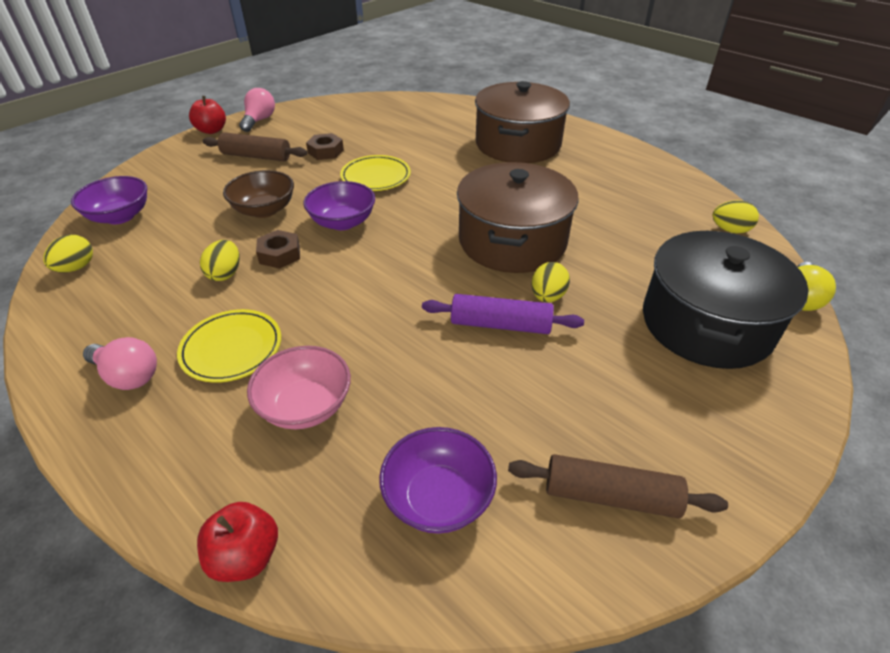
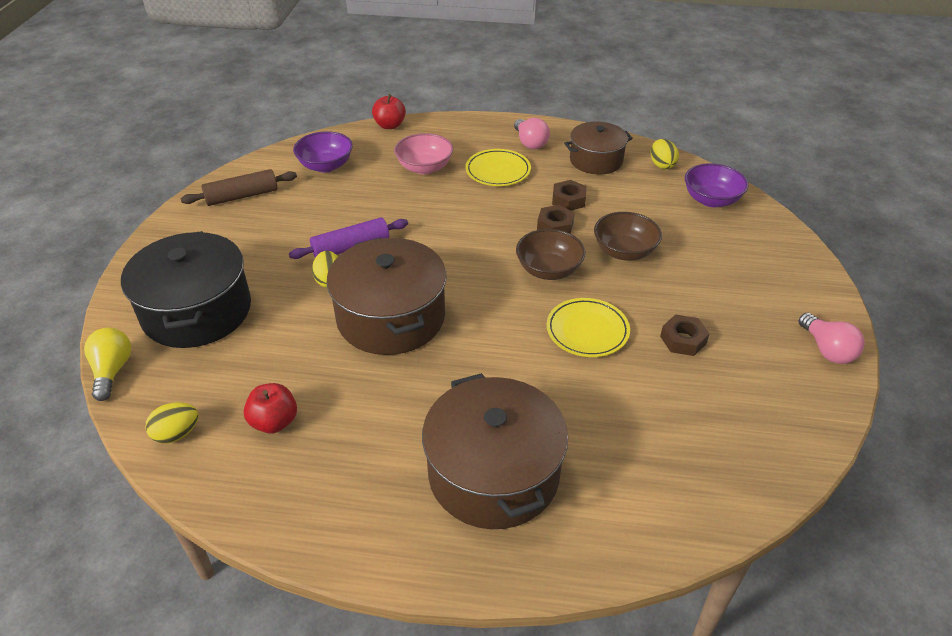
camera: 145 degrees right, 0 degrees up
(116, 306) = (596, 160): none -> brown pot
(128, 376) = (530, 143): pink light bulb -> pink light bulb turned 105 degrees counterclockwise
(212, 130) = (837, 309): red apple -> red apple (274, 422)
(225, 274) = (568, 200): yellow egg -> brown nut
(256, 156) = (731, 299): brown rolling pin -> none
(342, 222) = (548, 270): purple bowl -> brown bowl

